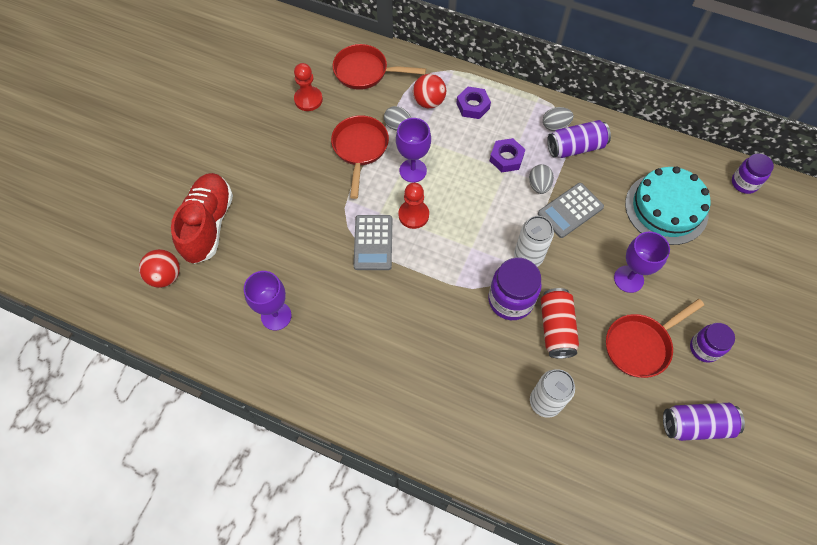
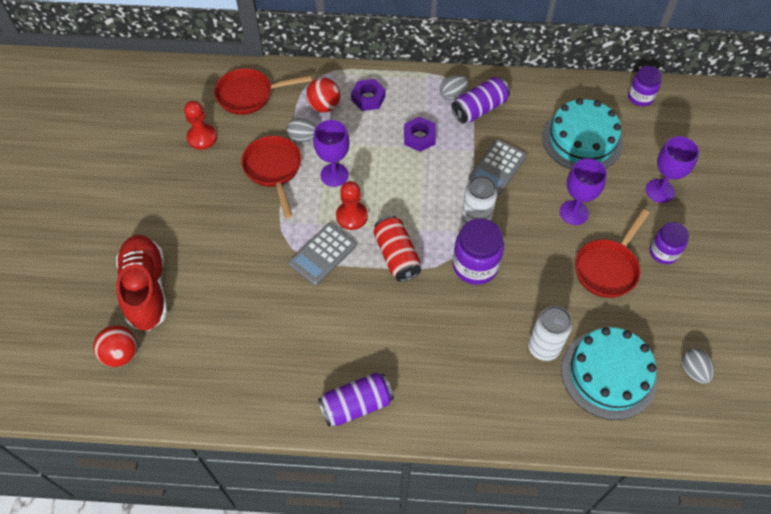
camera: 20 degrees left, 5 degrees down
(276, 316) = (253, 355): purple goblet -> purple goblet (660, 191)
(373, 243) = (322, 254): grey calculator -> grey calculator turned 60 degrees clockwise
(539, 185) = (459, 153): grey egg -> grey egg (693, 371)
(556, 328) = (527, 278): red can -> red can (396, 255)
(599, 450) = (608, 374): none -> turquoise cake
(696, 425) = (683, 321): purple can -> purple can (356, 405)

